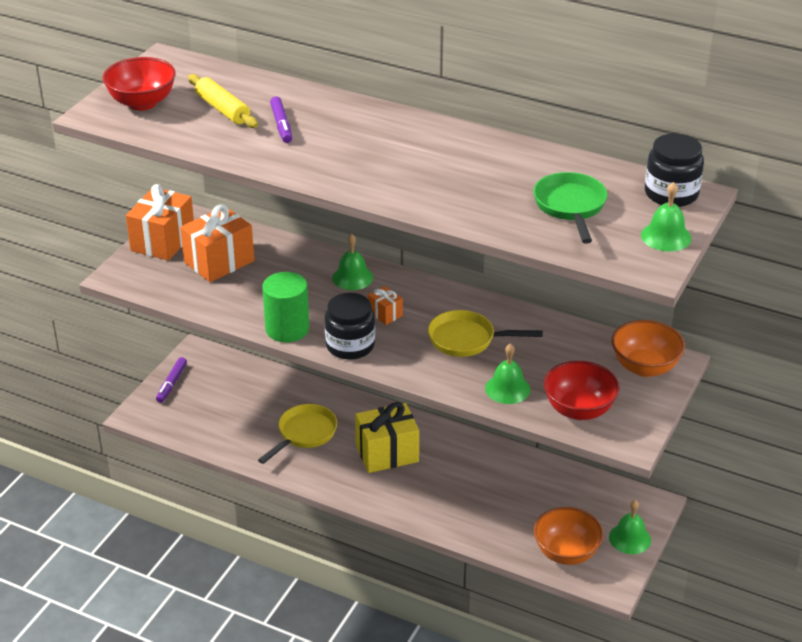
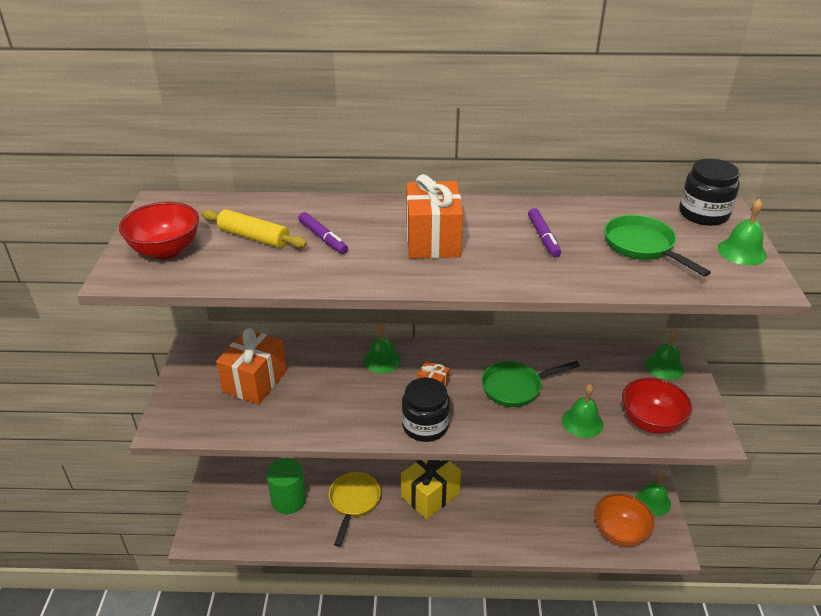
camera: 25 degrees left, 0 degrees up
(163, 241) = (190, 377): orange gift -> orange gift (433, 240)
(172, 384) = (213, 495): purple marker -> purple marker (543, 237)
(287, 329) = (359, 428): green cylinder -> green cylinder (288, 500)
(467, 340) = (516, 387): yellow pan -> green pan
(644, 367) = (664, 366): orange bowl -> green bell

